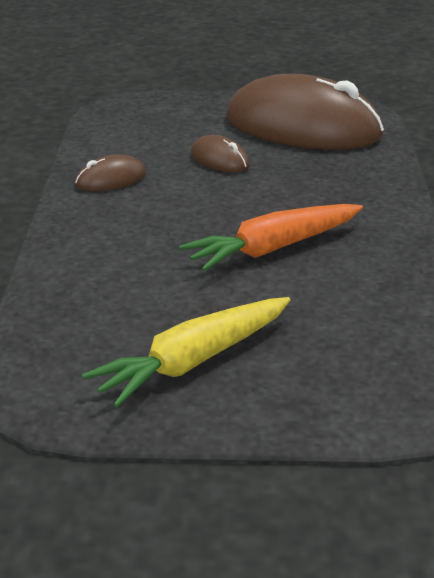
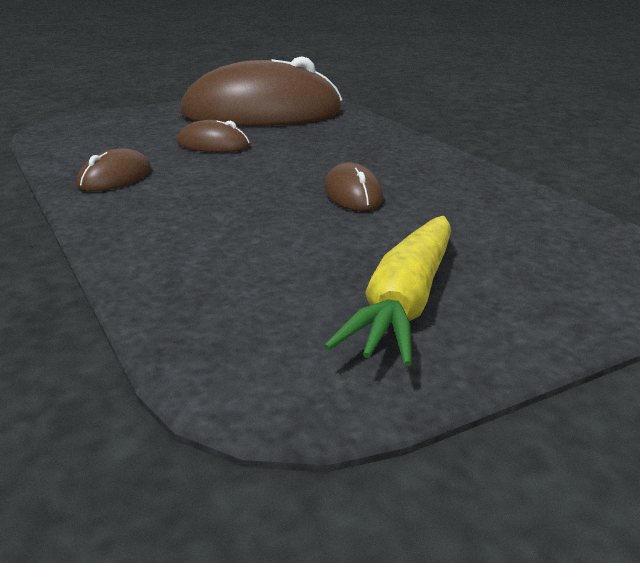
camera: 30 degrees left, 5 degrees down
(273, 248) = (353, 194): orange carrot -> brown mouse

